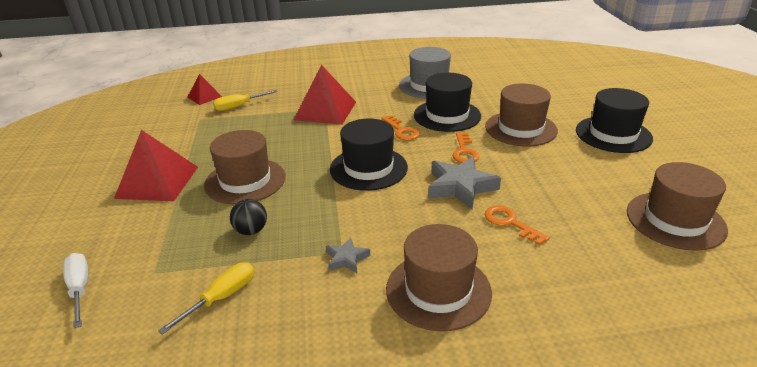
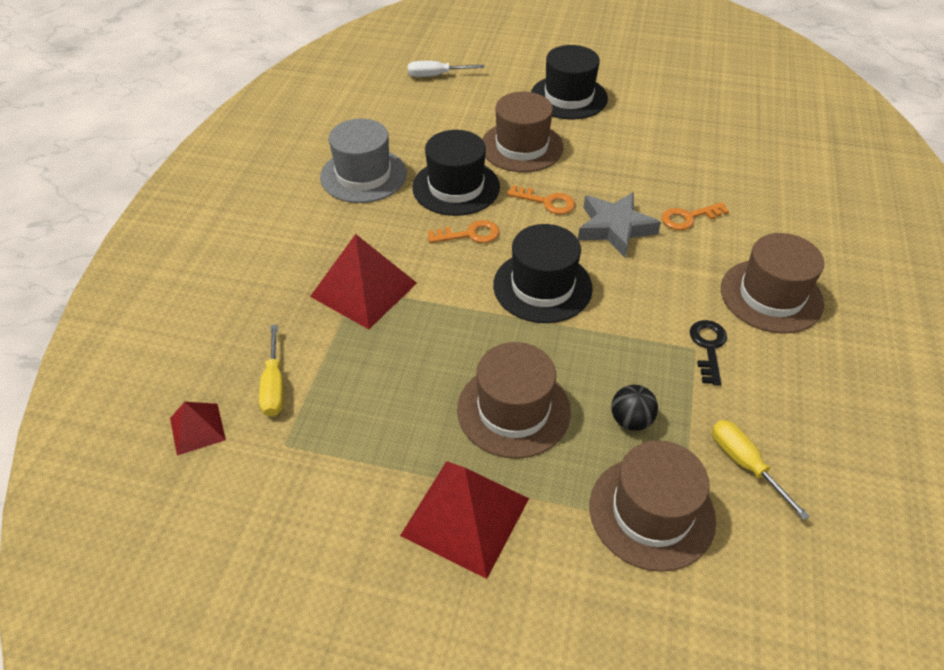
camera: 70 degrees left, 15 degrees up
(80, 288) = (693, 616): white screwdriver -> white screwdriver (435, 75)
(346, 259) = (708, 347): grey star -> black key
(675, 220) = (717, 128): brown hat -> brown hat (651, 512)

